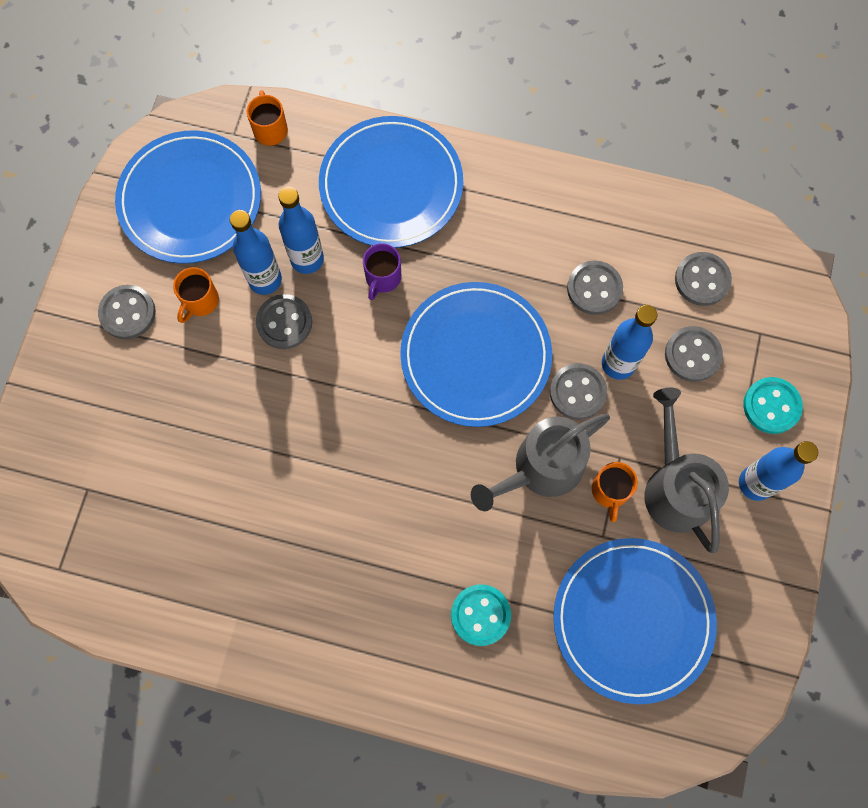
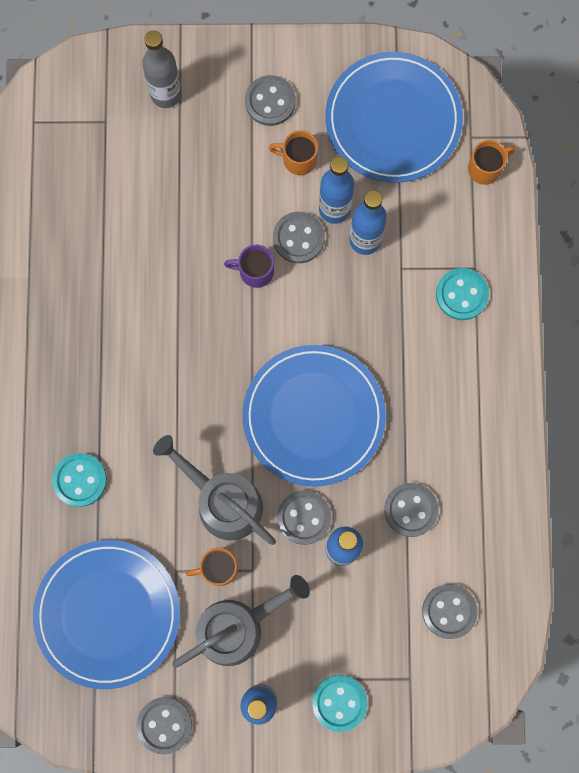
camera: 75 degrees right, 5 degrees up
(80, 417) = (166, 94): none -> grey bottle
(382, 278) = (366, 312): purple mug -> purple mug (255, 271)
(391, 185) = (461, 294): blue plate -> turquoise button
(692, 355) = (370, 617): grey button -> grey button (164, 725)

